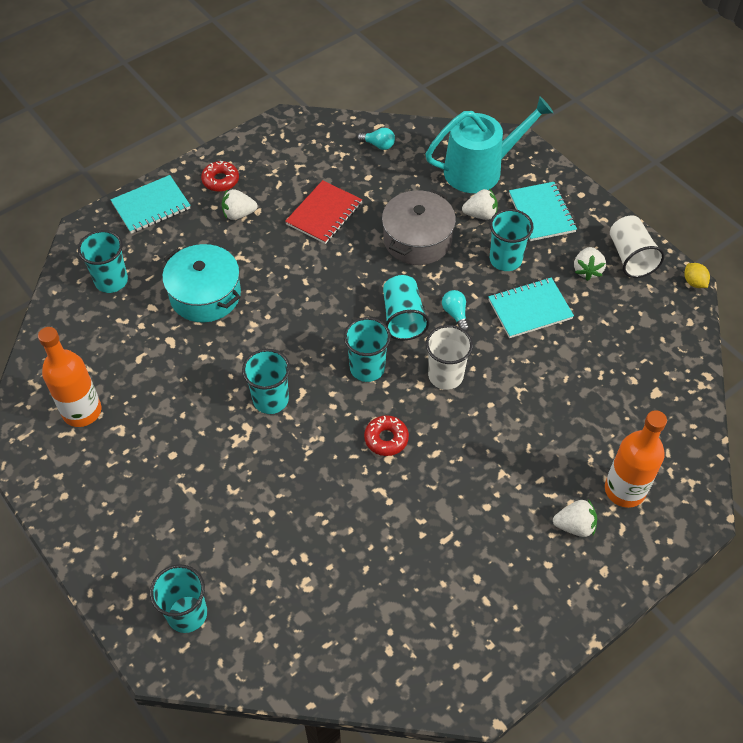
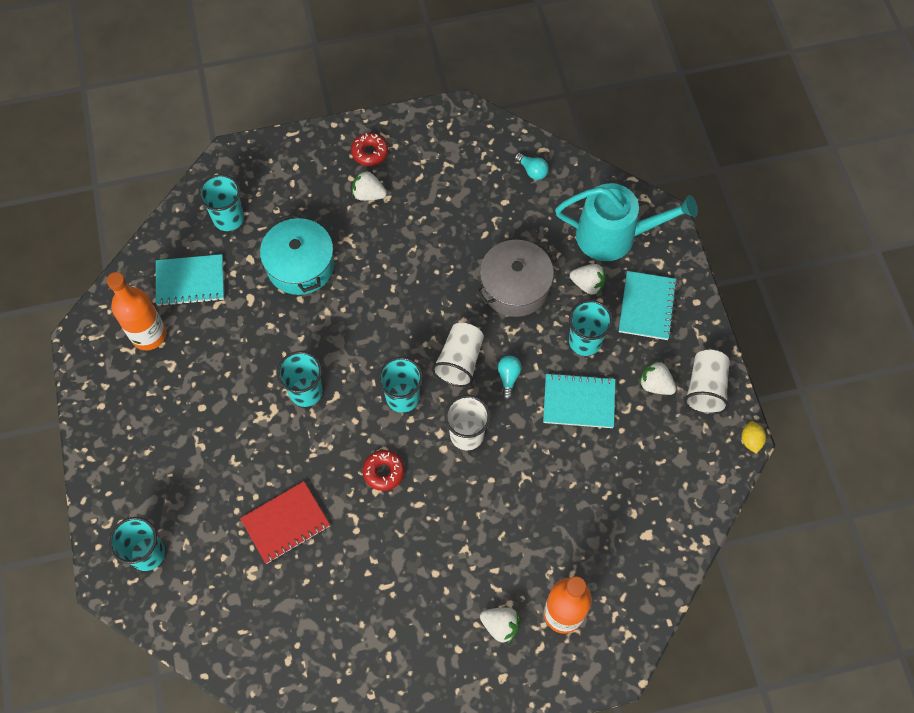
camera: 25 degrees right, 10 degrees up
(151, 206) = (297, 155): turquoise notebook -> turquoise notebook (190, 281)
(324, 214) = (444, 225): red notebook -> red notebook (286, 523)
(403, 318) = (459, 361): turquoise cup -> white cup
(587, 270) = (655, 385): white strawberry -> white strawberry turned 90 degrees clockwise

